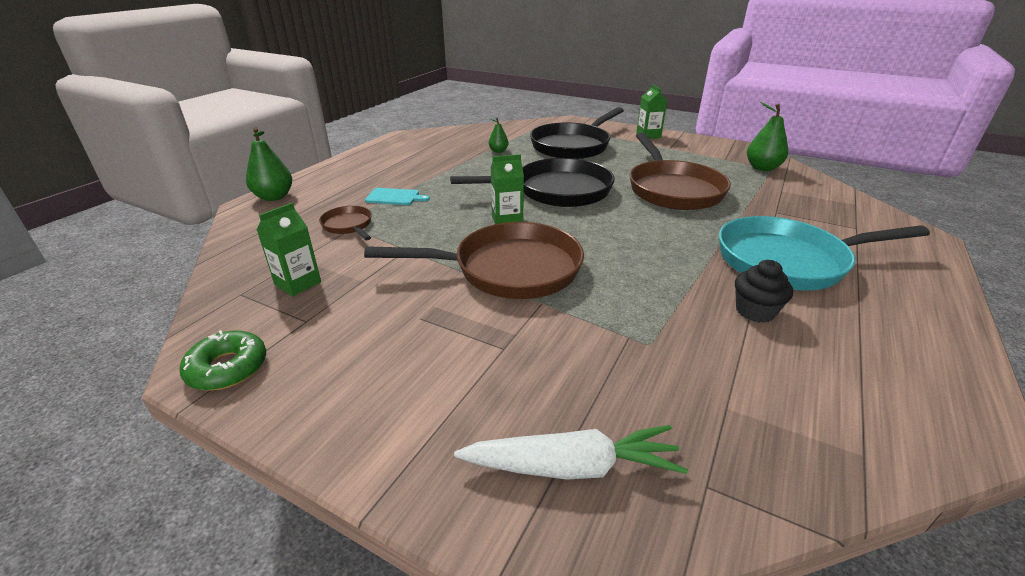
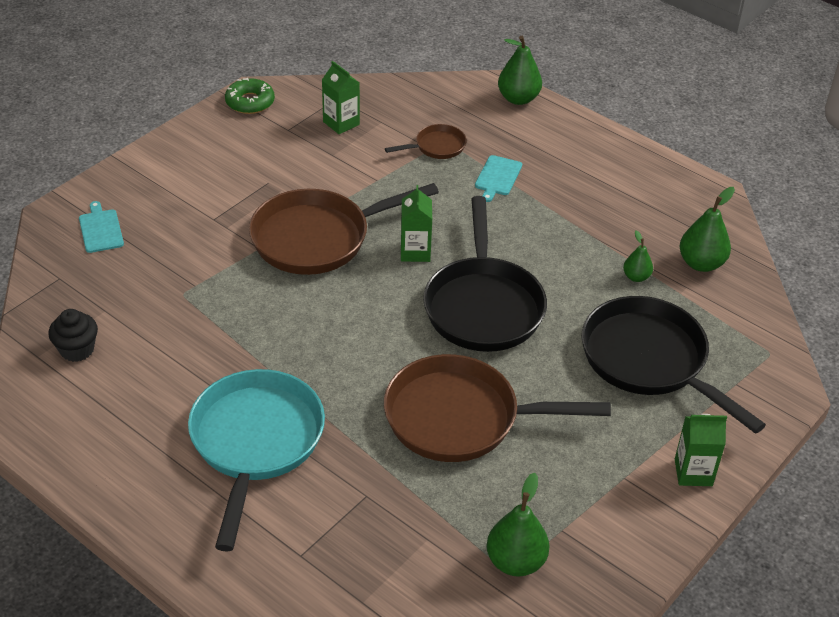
camera: 100 degrees right, 10 degrees up
(477, 137) = (701, 263): none -> green pear
(509, 269) = (318, 238): brown pan -> brown pan turned 60 degrees clockwise
(572, 466) = (100, 229): white carrot -> turquoise cutting board
(755, 311) = (191, 374): black cupcake -> black cupcake (77, 350)

